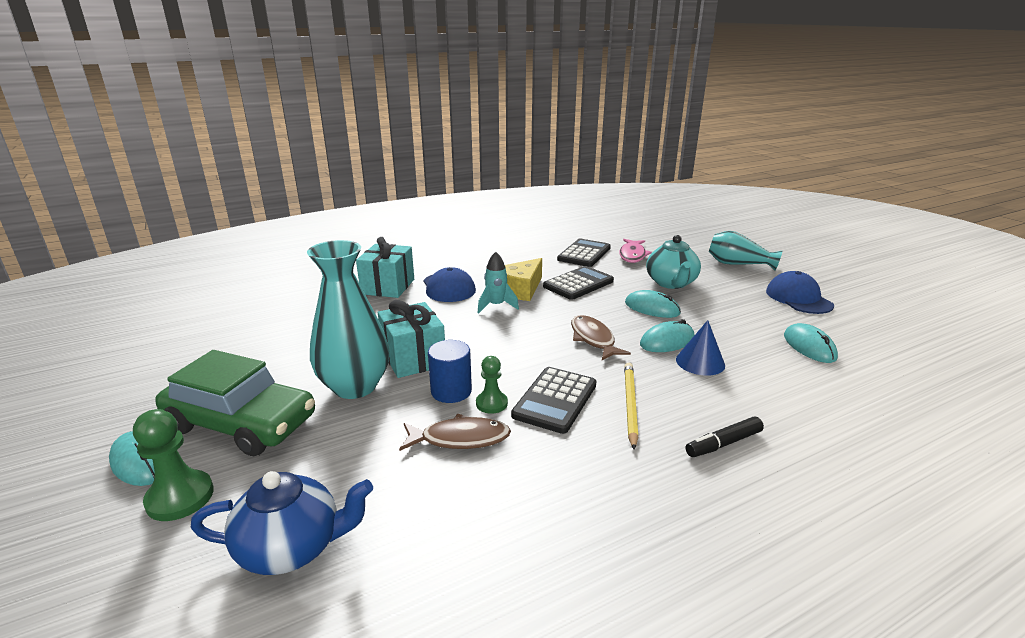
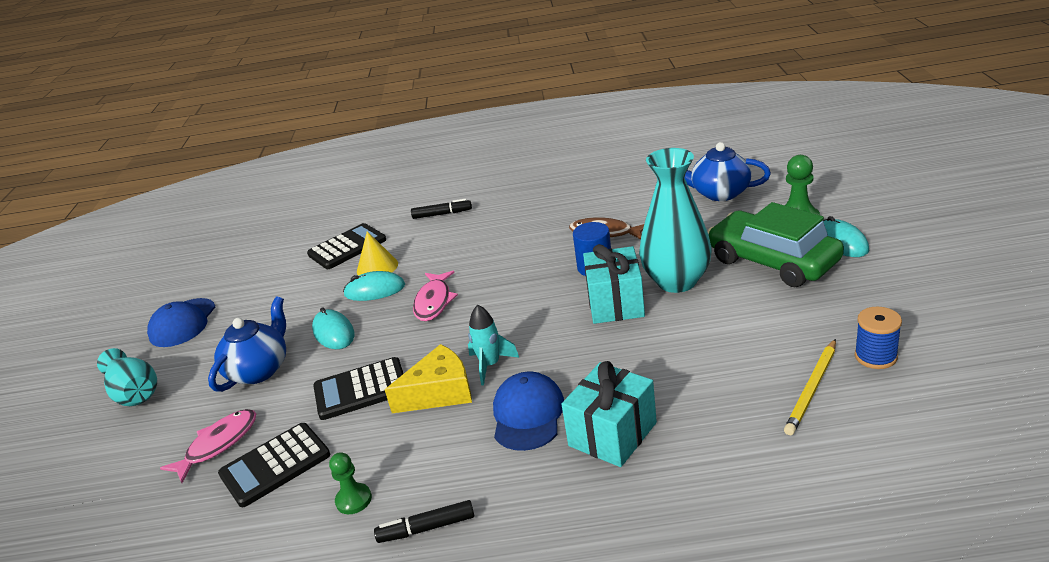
camera: 150 degrees left, 5 degrees up
(186, 346) = (875, 356): none -> blue spool
(473, 249) = (426, 528): none -> black marker
(491, 403) = (568, 254): green pawn -> green pawn (353, 500)
(555, 400) = (519, 251): black calculator -> black calculator (347, 247)
(593, 339) = (434, 302): brown fish -> pink fish
(630, 405) = (470, 242): yellow pencil -> yellow pencil (812, 389)
(671, 283) = (259, 370): turquoise teapot -> blue teapot
(700, 362) = (377, 267): blue cone -> yellow cone
(809, 346) = (276, 269): turquoise mouse -> none

